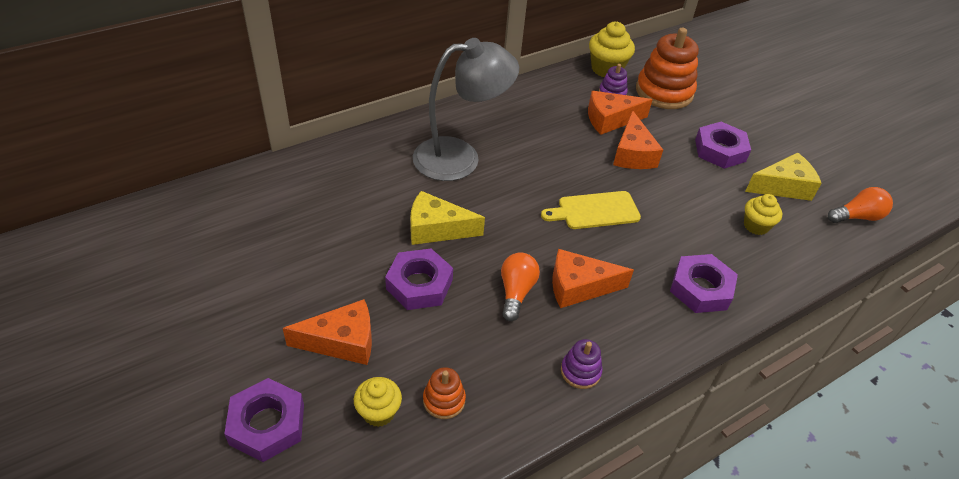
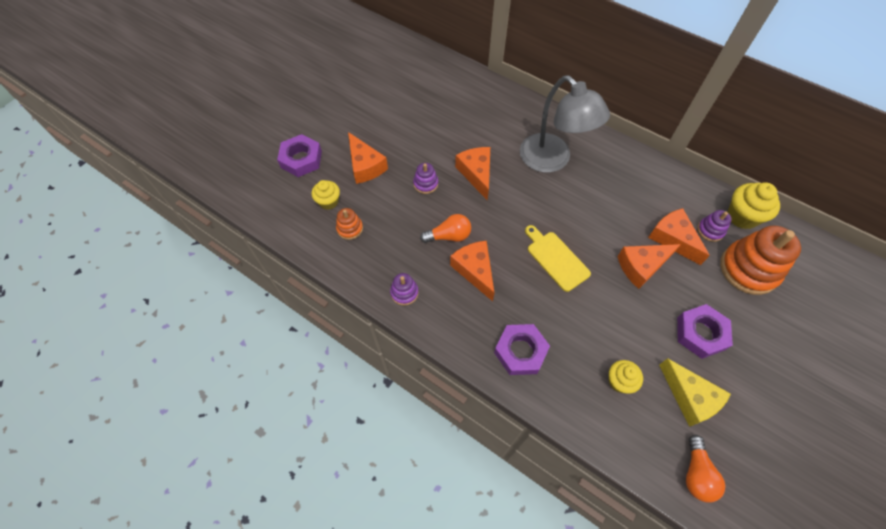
camera: 70 degrees right, 15 degrees up
(419, 284) = (425, 184): purple nut -> purple stacking toy
(436, 229) = (476, 174): yellow cheese -> orange cheese
(857, 217) = (696, 473): orange light bulb -> orange light bulb turned 45 degrees clockwise

